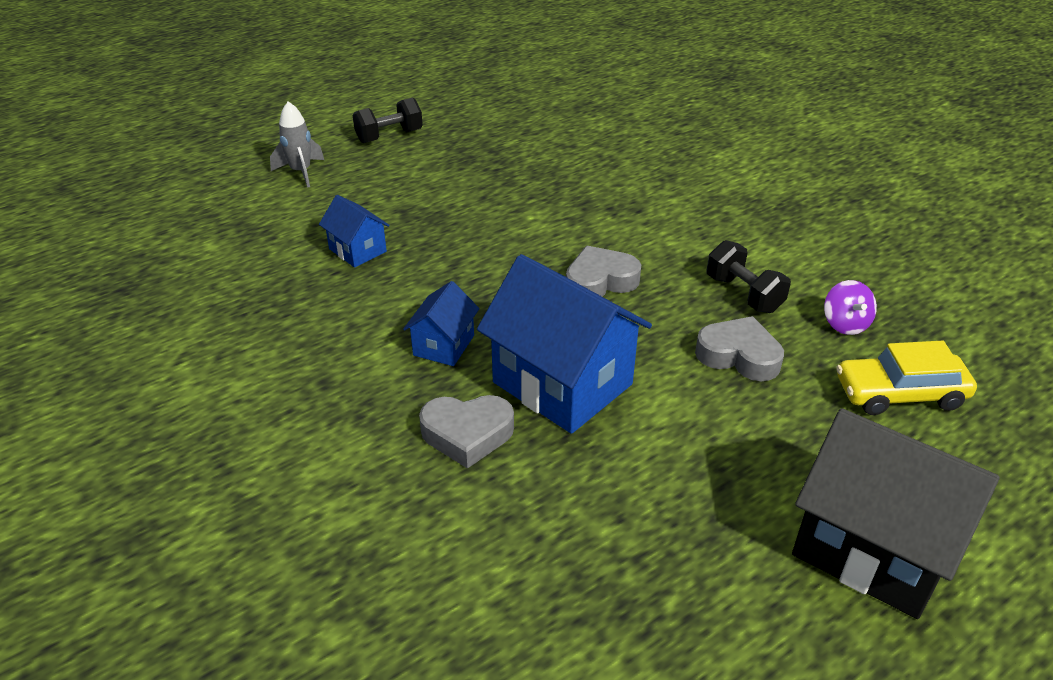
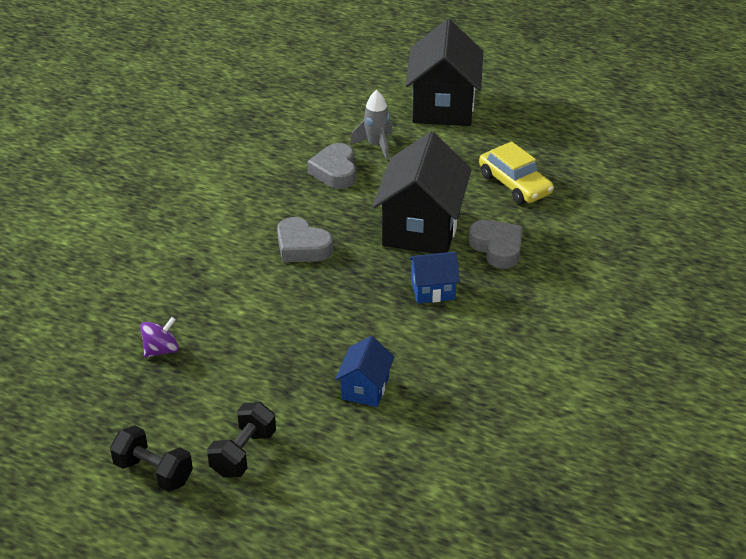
camera: 120 degrees left, 0 degrees up
(301, 172) = (271, 501): grey rocket -> grey rocket (376, 145)
(562, 383) = (421, 228): blue house -> black house
(743, 294) = (267, 184): black dumbbell -> black dumbbell (243, 453)
(845, 324) = (269, 141): purple spinning top -> purple spinning top (161, 350)
(900, 393) = (321, 114): yellow car -> yellow car (514, 184)

